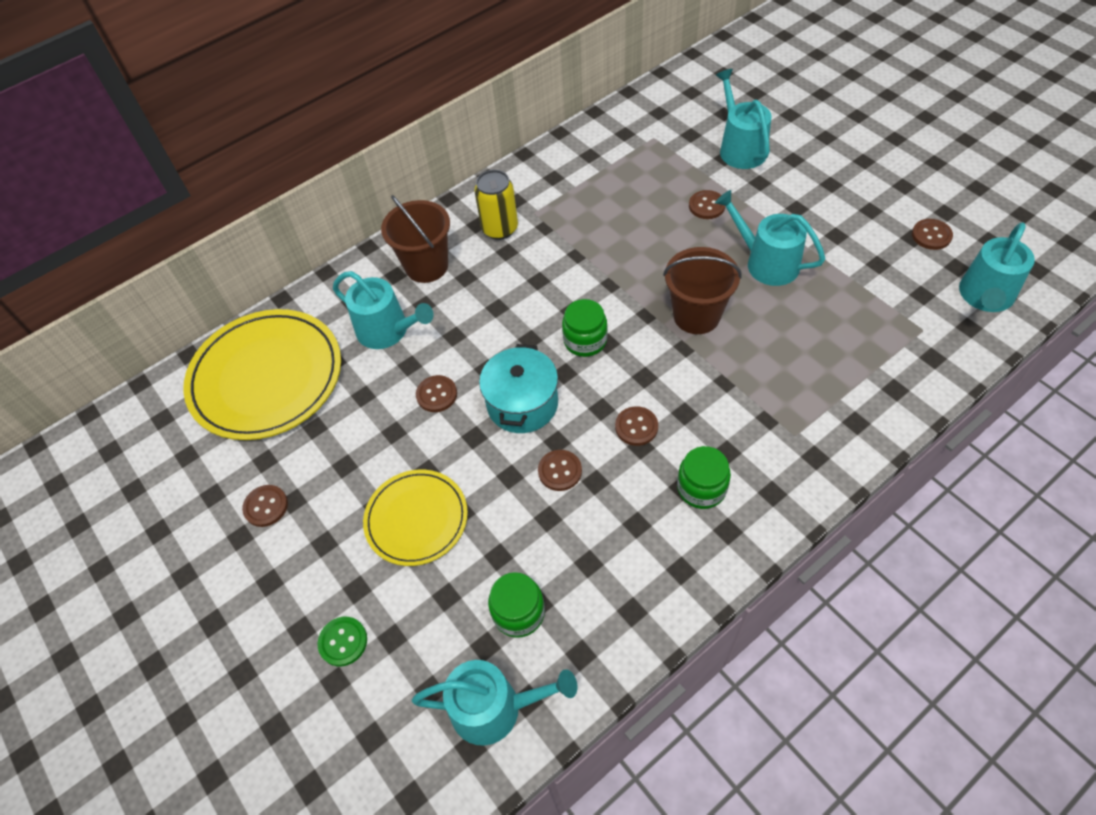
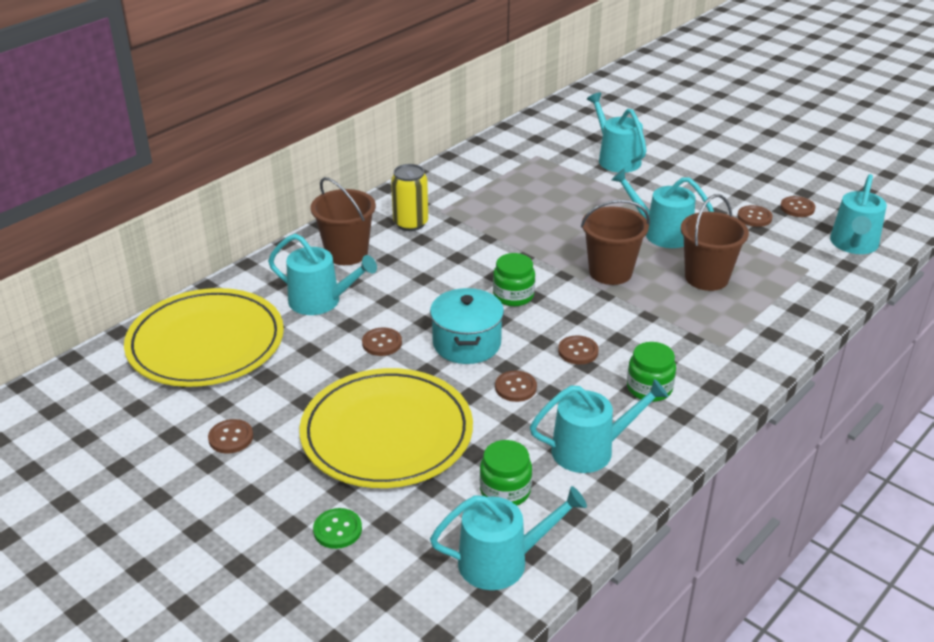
camera: 15 degrees left, 20 degrees down
(416, 519) = (387, 433): yellow plate -> yellow plate, size x1.68
(619, 567) = (590, 450): none -> turquoise watering can
(706, 206) = (597, 198): brown button -> brown button (754, 217)
(801, 333) = (706, 278): none -> brown bucket

